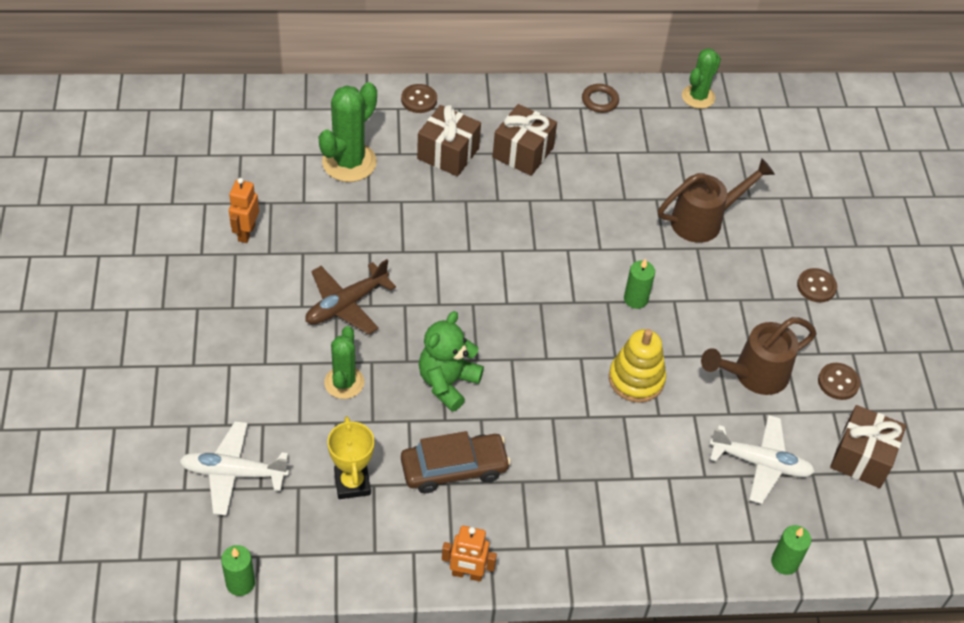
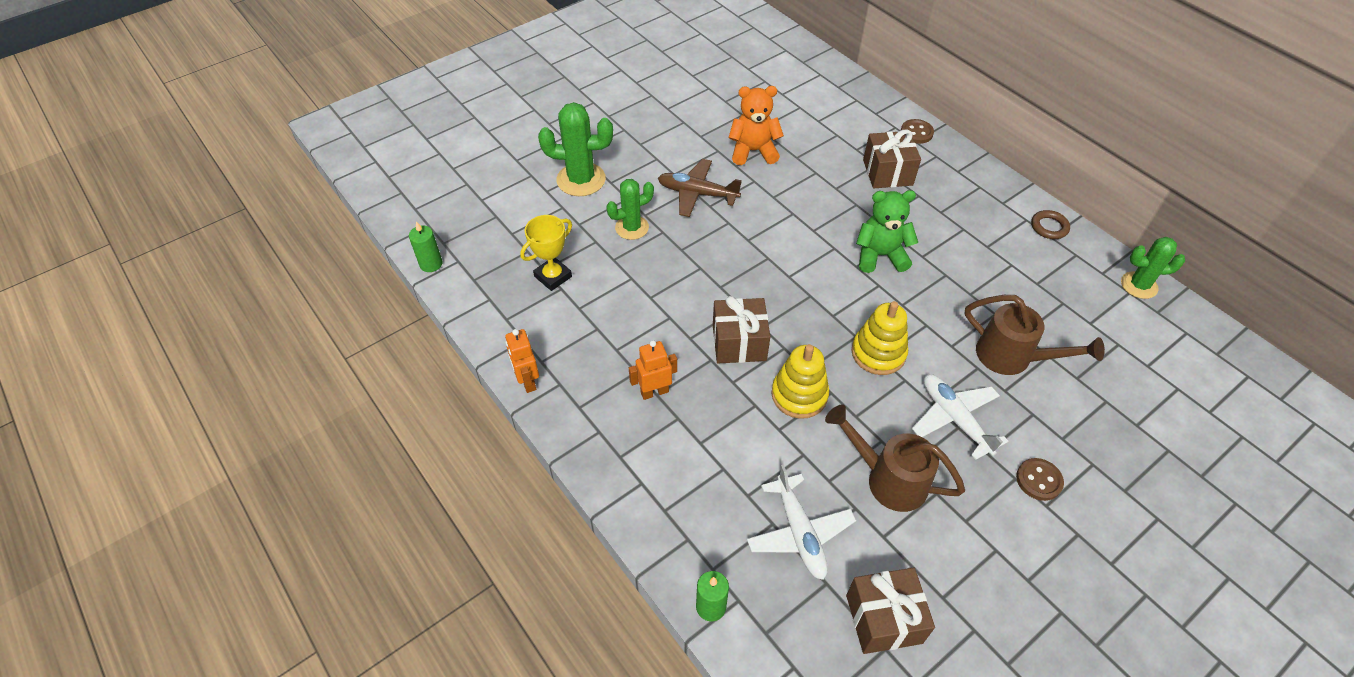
camera: 60 degrees right, 0 degrees up
(233, 473) = (512, 214): white plane -> white plane (954, 418)
(246, 233) = (705, 117): orange robot -> orange robot (654, 392)
(330, 227) = (753, 151): none -> orange teddy bear
(349, 162) = (818, 130): green cactus -> green cactus (581, 180)
(447, 383) = (683, 281): green teddy bear -> green teddy bear (880, 255)
(454, 468) = (612, 325): brown car -> none
(523, 152) = (939, 211): brown gift -> brown gift (739, 343)
(635, 299) = (878, 353): green candle -> yellow stacking toy
(838, 382) = (949, 554): brown button -> none

